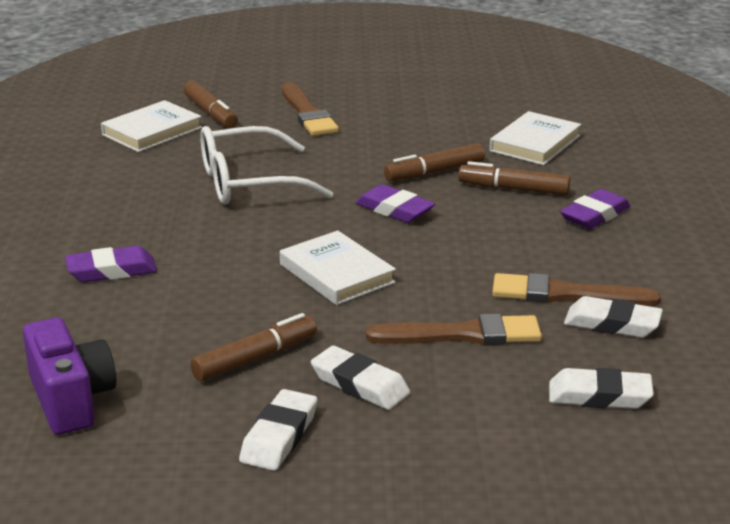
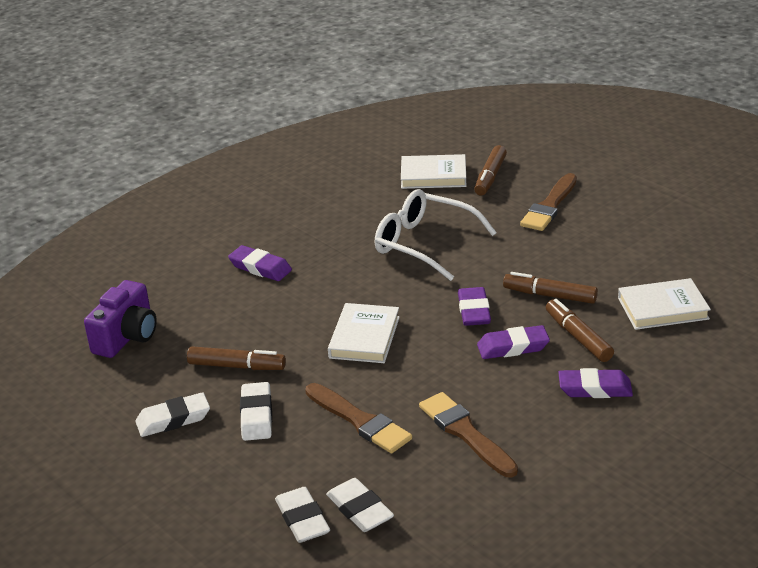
camera: 50 degrees right, 5 degrees up
(478, 219) = (513, 347): none -> purple eraser
(612, 324) = (455, 471): white eraser -> white eraser (302, 519)

